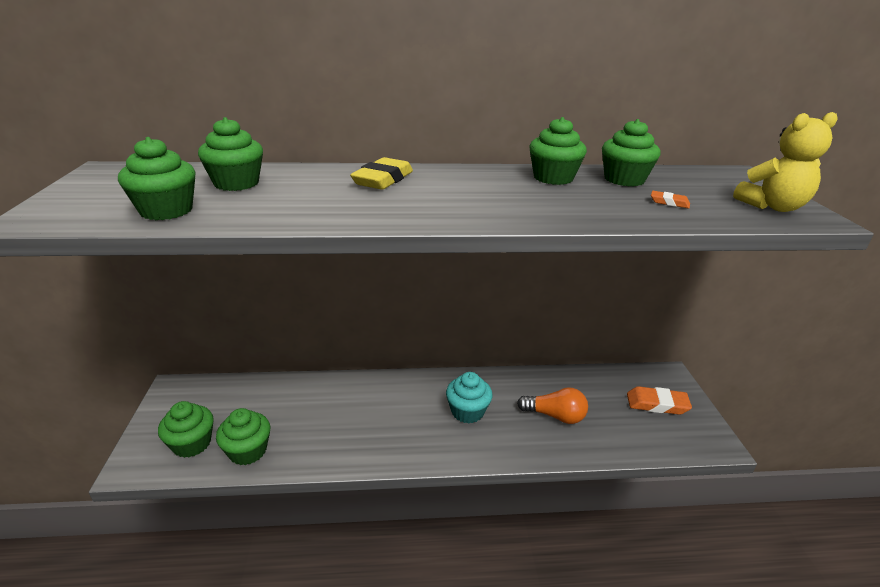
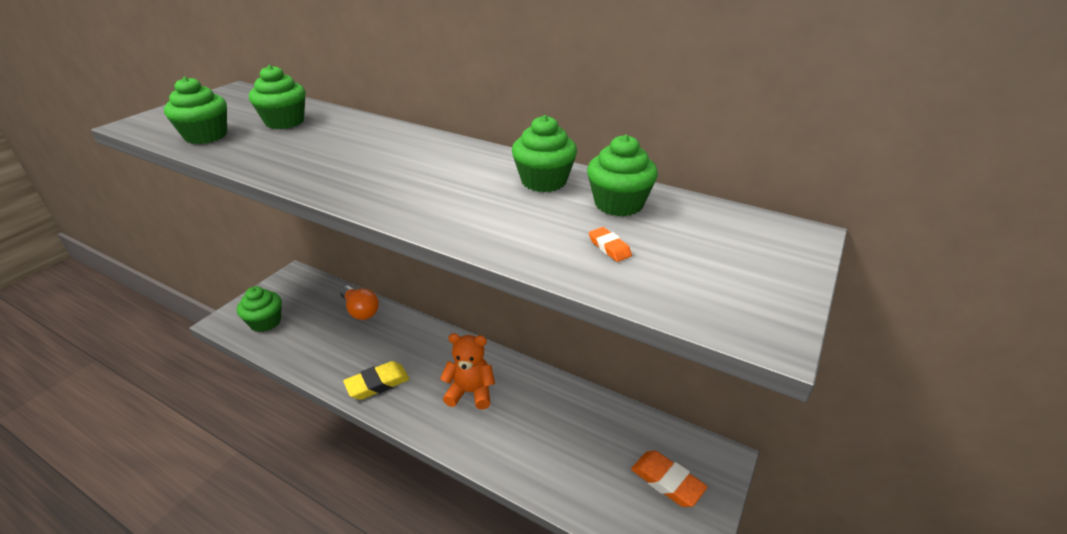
camera: 35 degrees right, 5 degrees up
(247, 451) = (290, 344): green cupcake -> none
(383, 180) = (389, 144): yellow eraser -> yellow eraser (377, 384)
(467, 411) = (470, 392): turquoise cupcake -> orange teddy bear
(555, 416) = (544, 437): orange light bulb -> orange light bulb (360, 310)
(772, 207) = (735, 295): yellow teddy bear -> none

